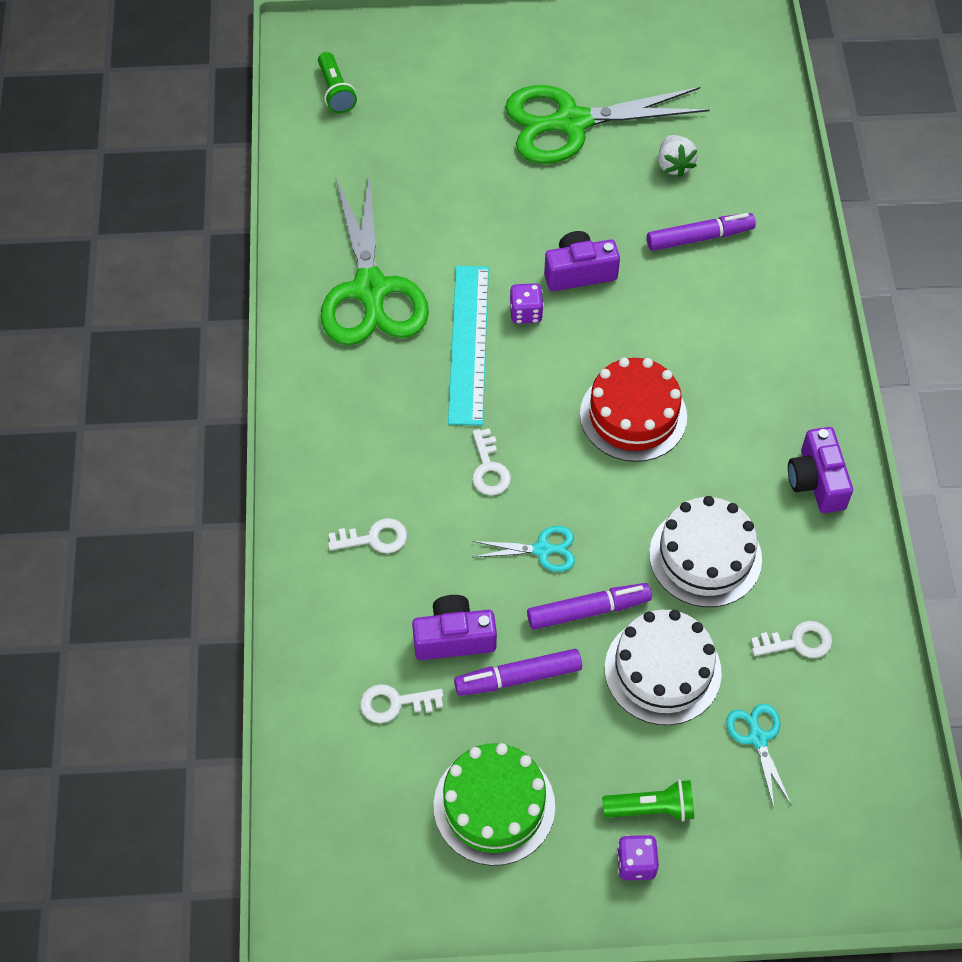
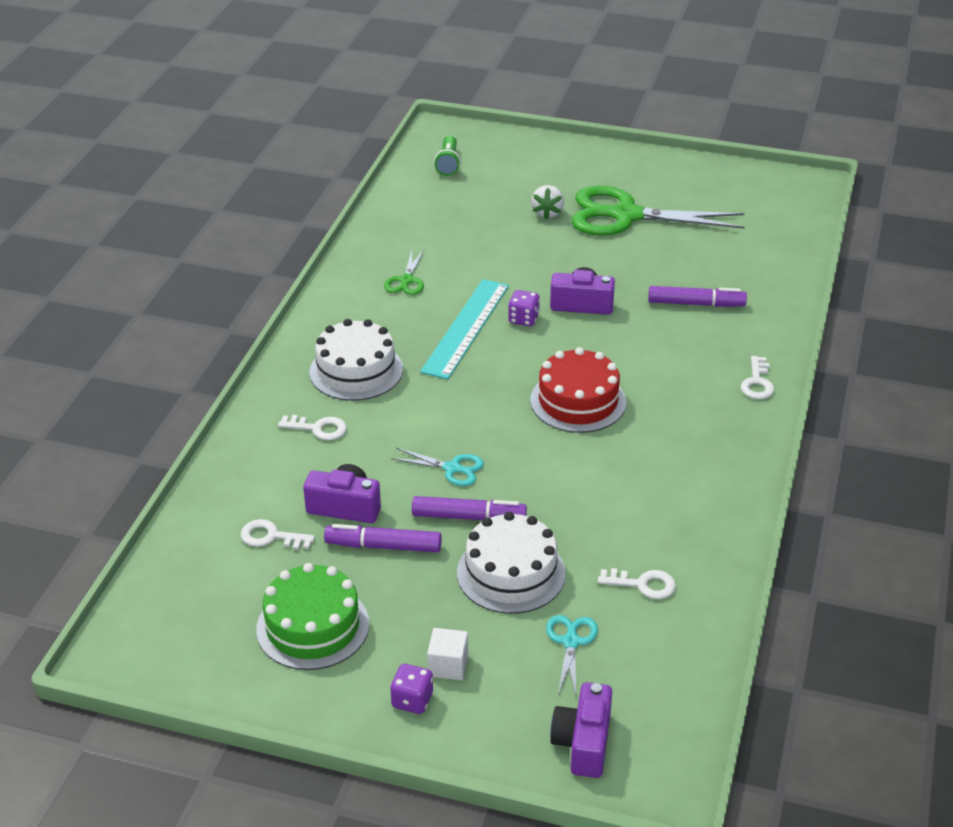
camera: 20 degrees right, 20 degrees down
(371, 291) = (406, 281): green scissors -> green scissors, size x0.44
(489, 468) = (437, 407): white key -> white key (757, 383)
(651, 808) = (448, 665): green flashlight -> white cube
(674, 165) = (698, 256): white strawberry -> white strawberry (547, 213)
(705, 556) = (590, 506): white cake -> white cake (356, 370)
(816, 481) = (717, 480): purple camera -> purple camera (583, 743)

